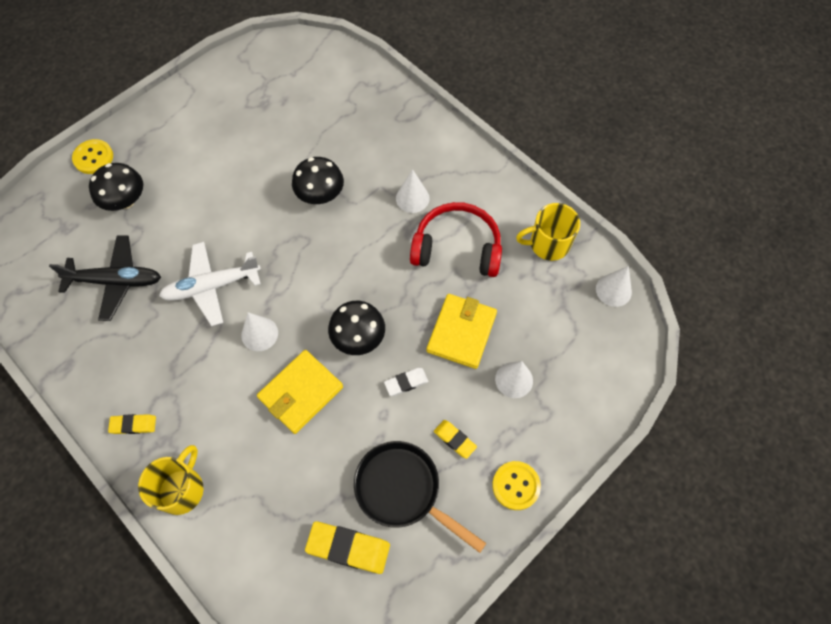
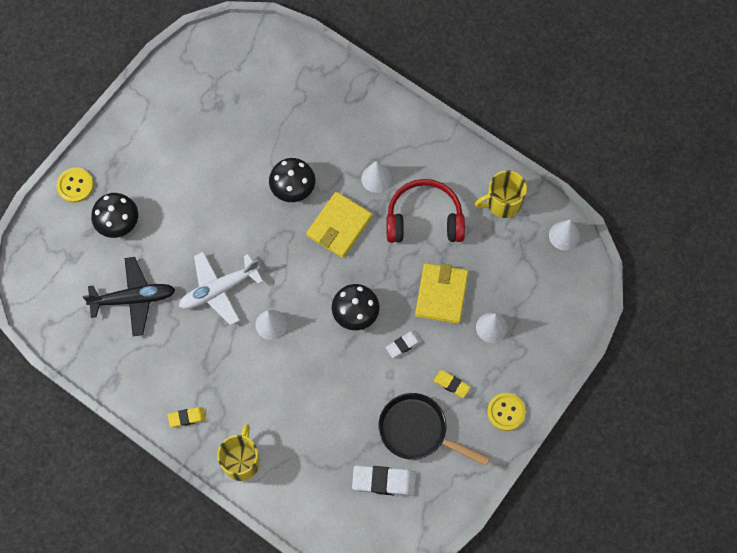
camera: 10 degrees left, 5 degrees up
(301, 393) = (318, 368): yellow wallet -> yellow wallet (339, 226)
(348, 548) = (384, 481): yellow eraser -> white eraser

